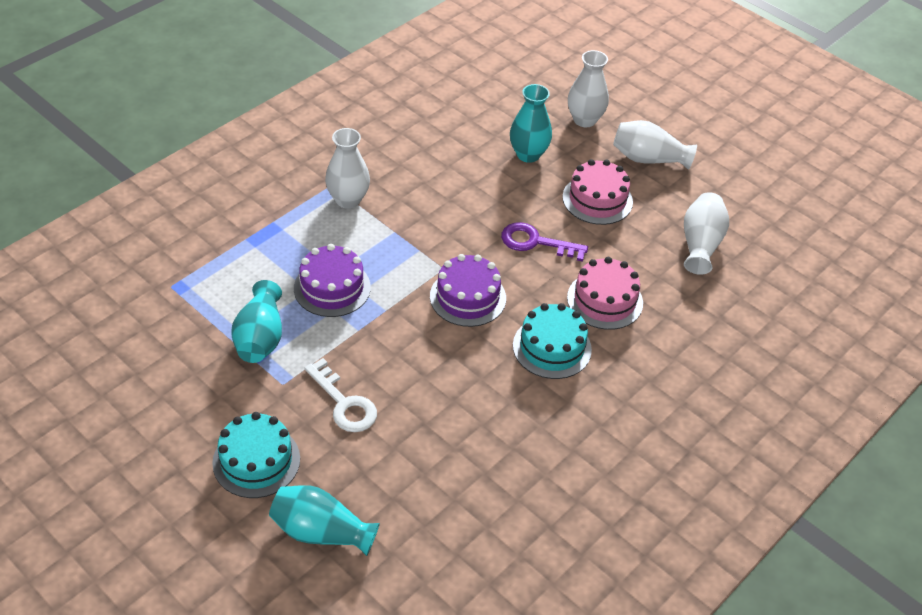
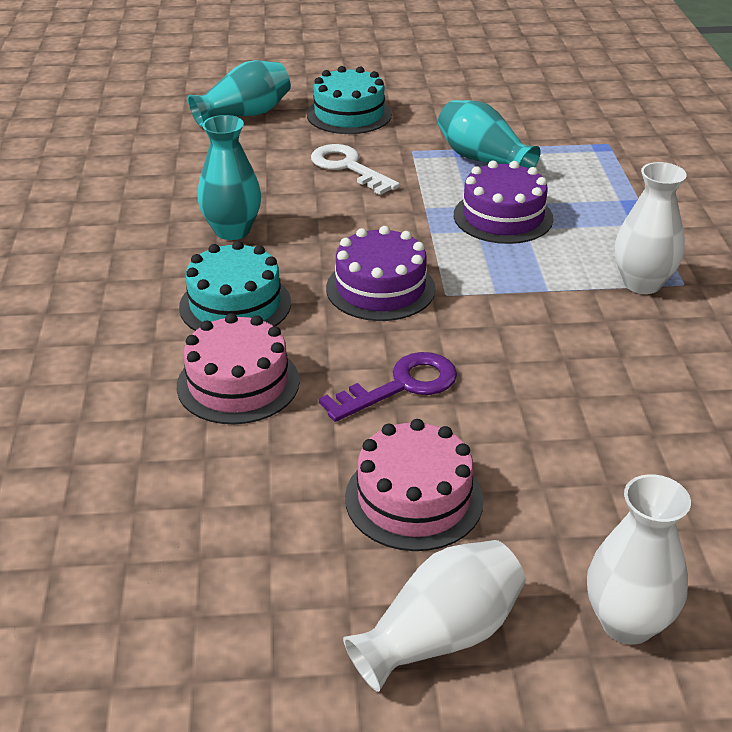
camera: 135 degrees right, 10 degrees down
(344, 403) = (348, 167): white key -> white key turned 45 degrees clockwise
(528, 154) = (591, 488): turquoise vase -> turquoise vase (232, 231)
(700, 244) = (195, 548): white vase -> none

